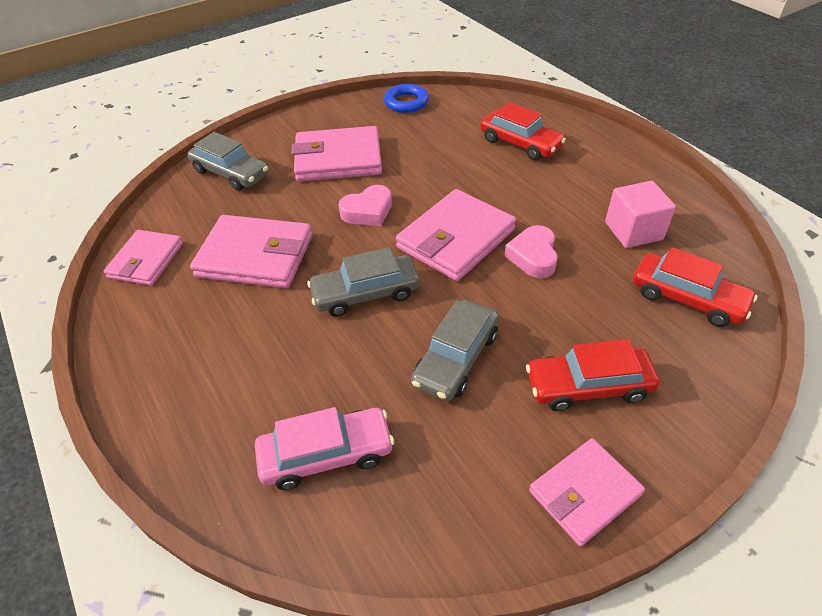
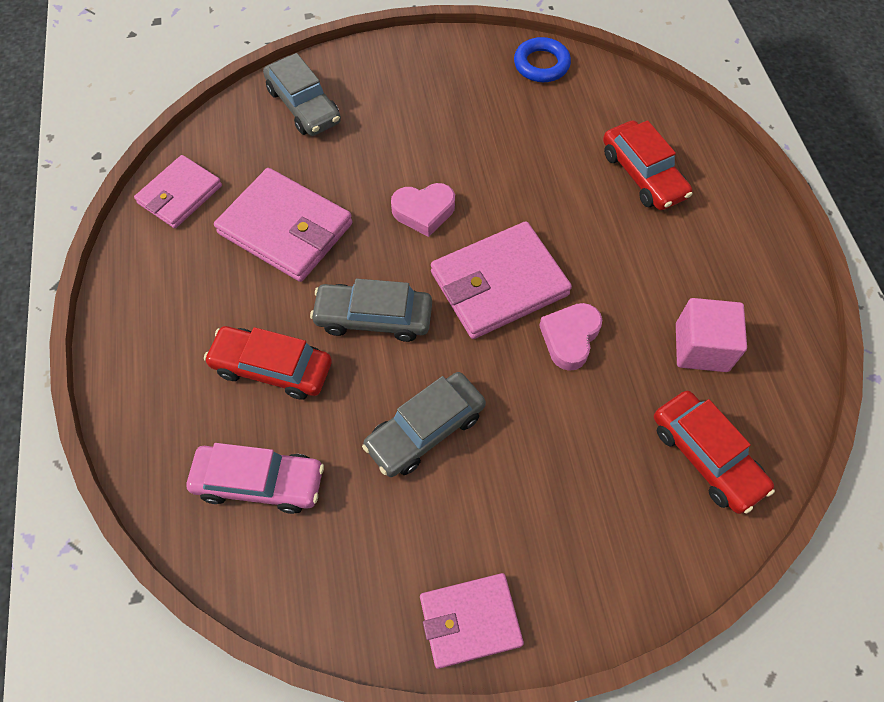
camera: 20 degrees right, 15 degrees up
(338, 159) = (425, 125): pink wallet -> none
(588, 386) = (538, 514): red car -> red car (272, 368)

